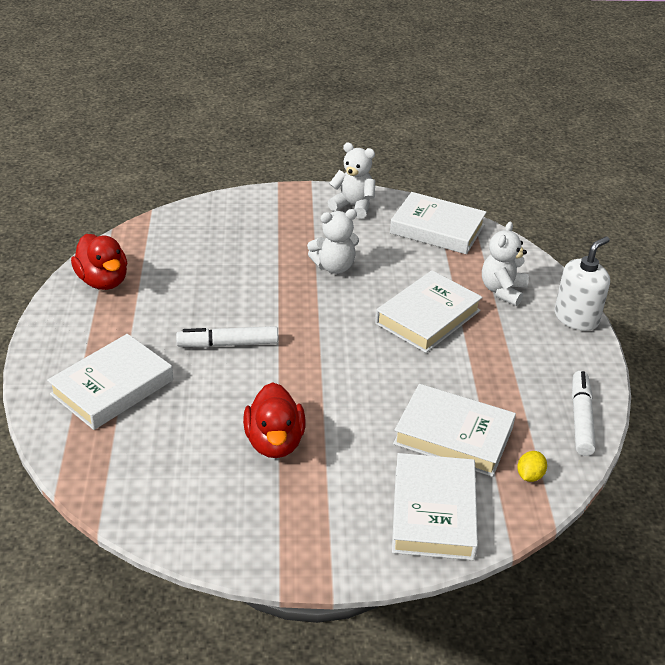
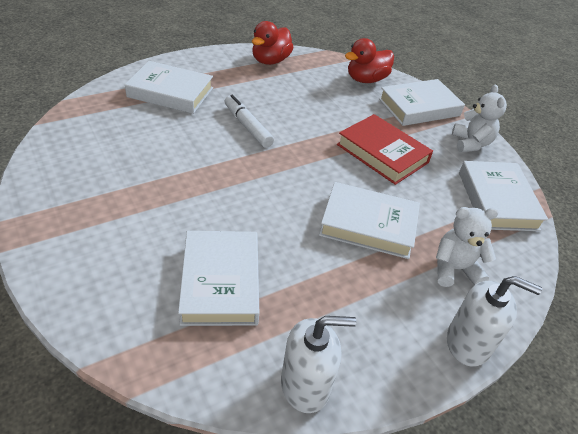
camera: 60 degrees right, 5 degrees up
(274, 442) = (155, 176): red duck -> red duck (366, 80)
(334, 267) = (382, 153): white teddy bear -> red book
(434, 512) = (115, 292): white book -> white book (419, 107)
(529, 475) = (195, 356): yellow lemon -> none
(580, 419) = (305, 385): white marker -> white soap dispenser

